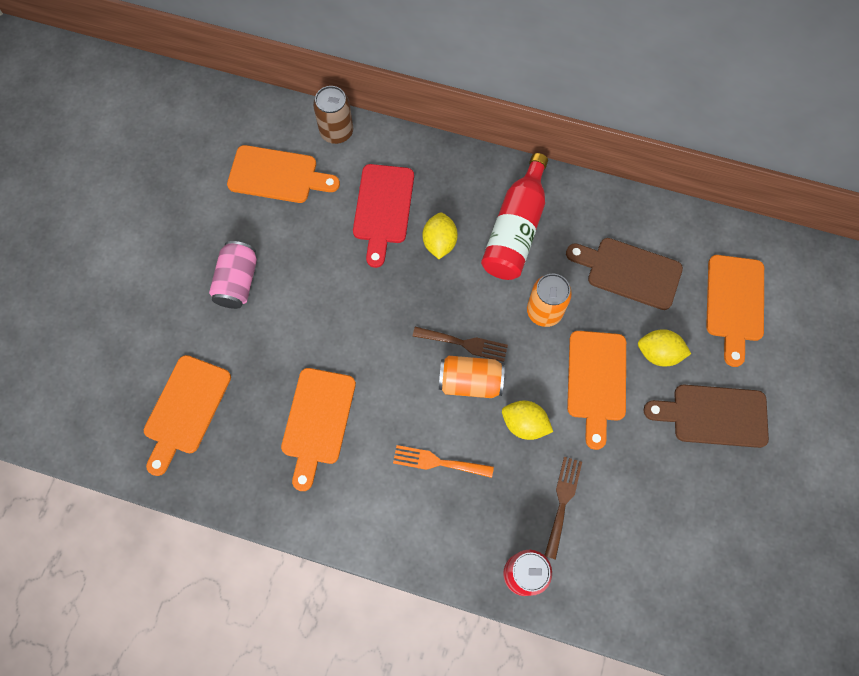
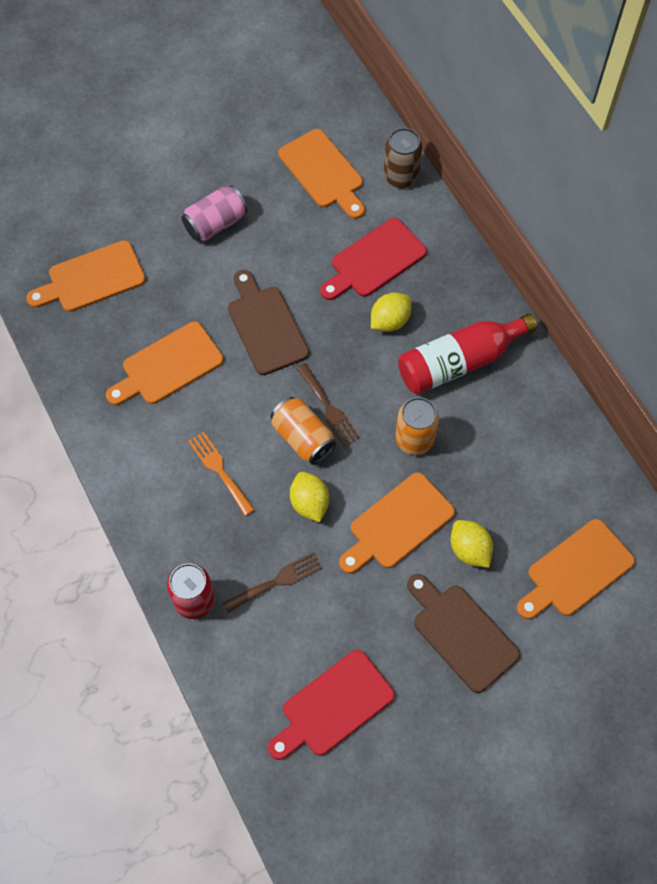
camera: 45 degrees right, 5 degrees down
(629, 272) = (515, 471): brown cutting board -> brown cutting board (265, 326)
(691, 550) = (333, 706): none -> red cutting board

